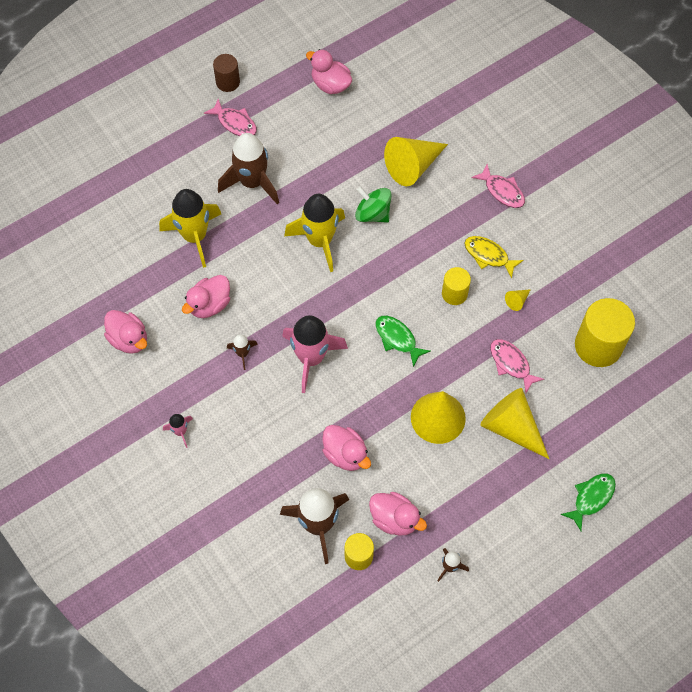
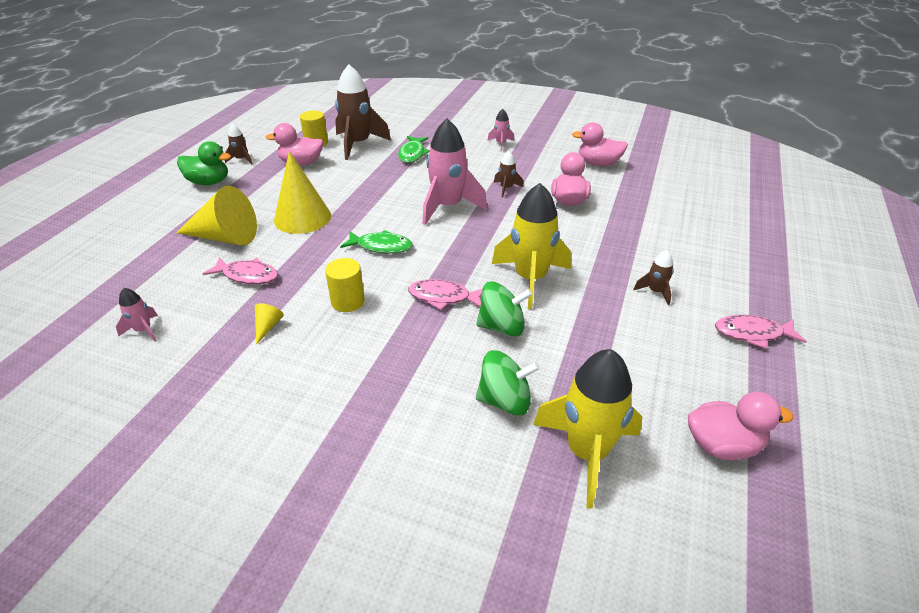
camera: 145 degrees right, 25 degrees down
(195, 236) = (643, 231): yellow rocket -> yellow rocket (587, 453)
(228, 82) = (828, 371): brown cylinder -> none
(252, 182) = (655, 291): brown rocket -> brown rocket, size x0.46
(345, 454) = (367, 175): pink duck -> none
(412, 166) = (505, 401): yellow cone -> green spinning top
(488, 256) = (329, 352): yellow fish -> none
(497, 536) = (209, 182): none -> green duck
(502, 191) = (357, 436): pink fish -> pink fish (443, 297)
(591, 498) = (123, 226): green fish -> green fish (412, 154)
(598, 345) = (143, 330): yellow cylinder -> pink rocket

